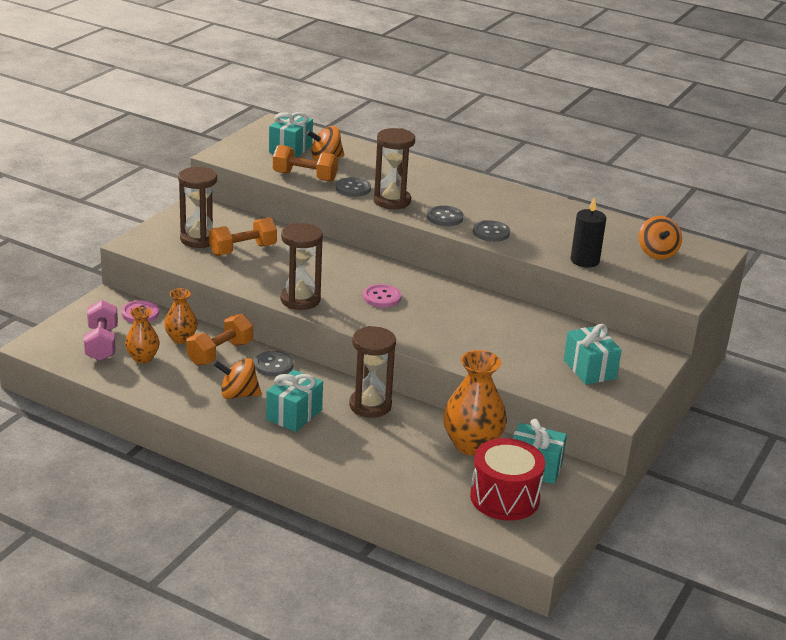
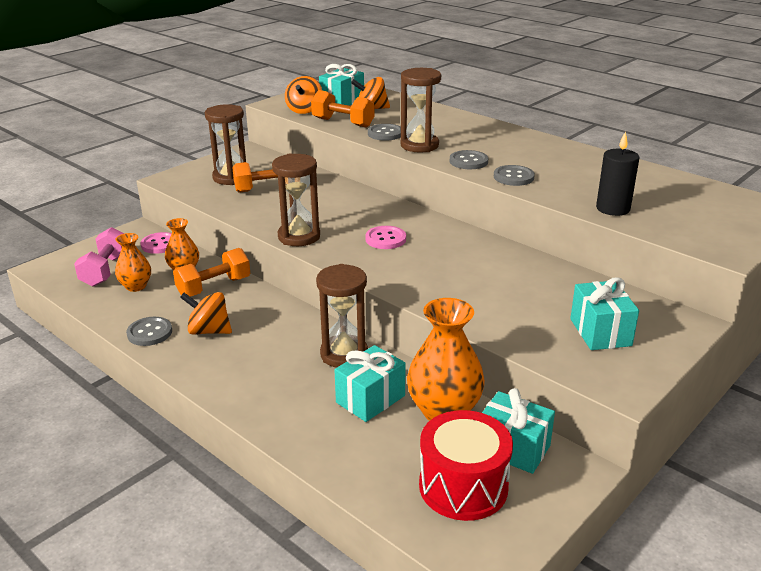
camera: 15 degrees right, 0 degrees up
(273, 365) = (261, 303): grey button -> grey button (149, 333)
(294, 415) = (256, 357): turquoise gift -> turquoise gift (370, 399)
(657, 253) = (702, 205): orange spinning top -> orange spinning top (304, 110)

